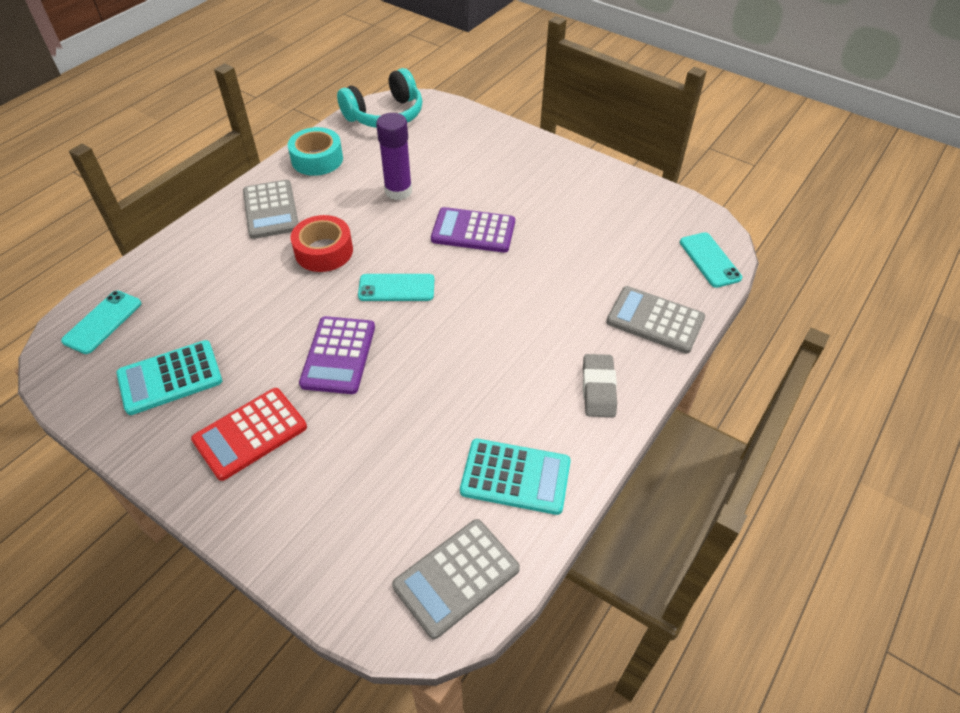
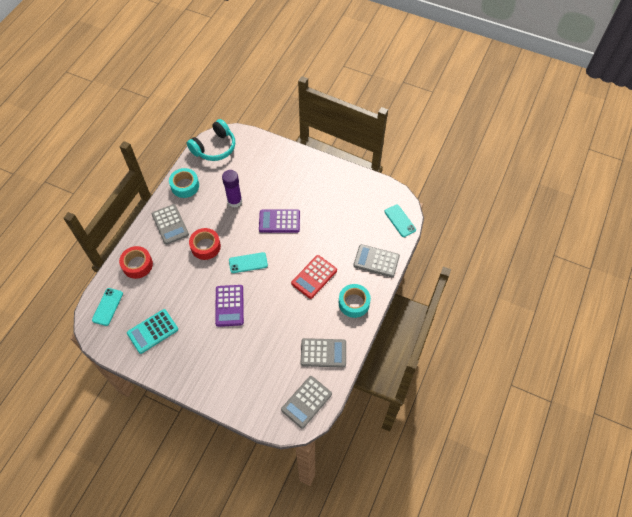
camera: 10 degrees left, 10 degrees up
(187, 262) = (137, 265): none -> red tape
(250, 434) = (200, 353): red calculator -> red calculator (314, 277)
(515, 477) = (323, 353): turquoise calculator -> grey calculator
(598, 389) = (354, 303): grey eraser -> turquoise tape

